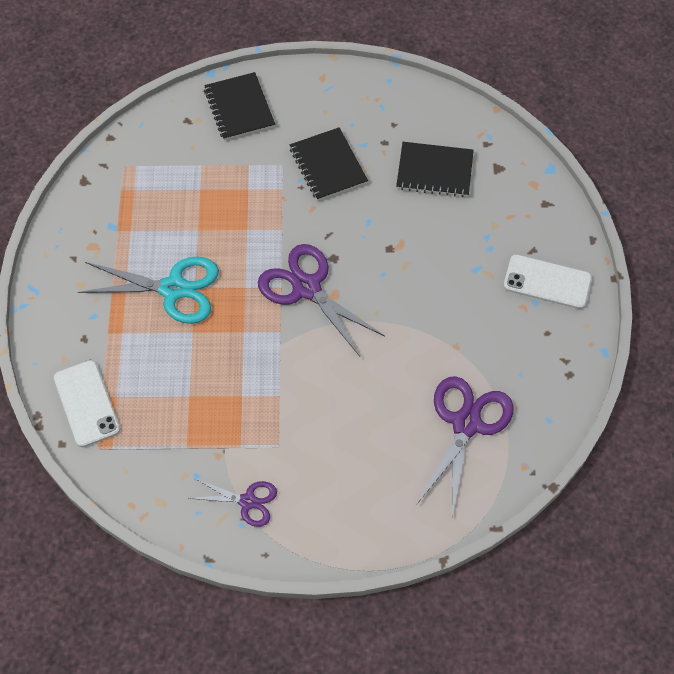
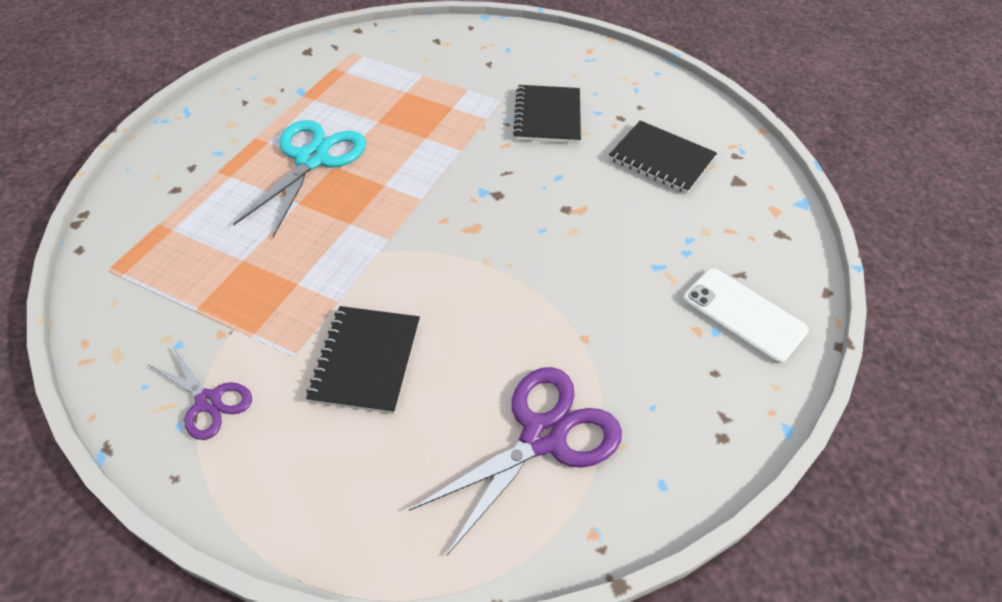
camera: 25 degrees right, 10 degrees down
(86, 403) = (138, 223): white phone -> none
(173, 289) = (312, 159): turquoise scissors -> turquoise scissors turned 105 degrees counterclockwise
(239, 108) = (492, 47): black notebook -> black notebook (366, 360)
(307, 288) = (448, 210): purple scissors -> none

